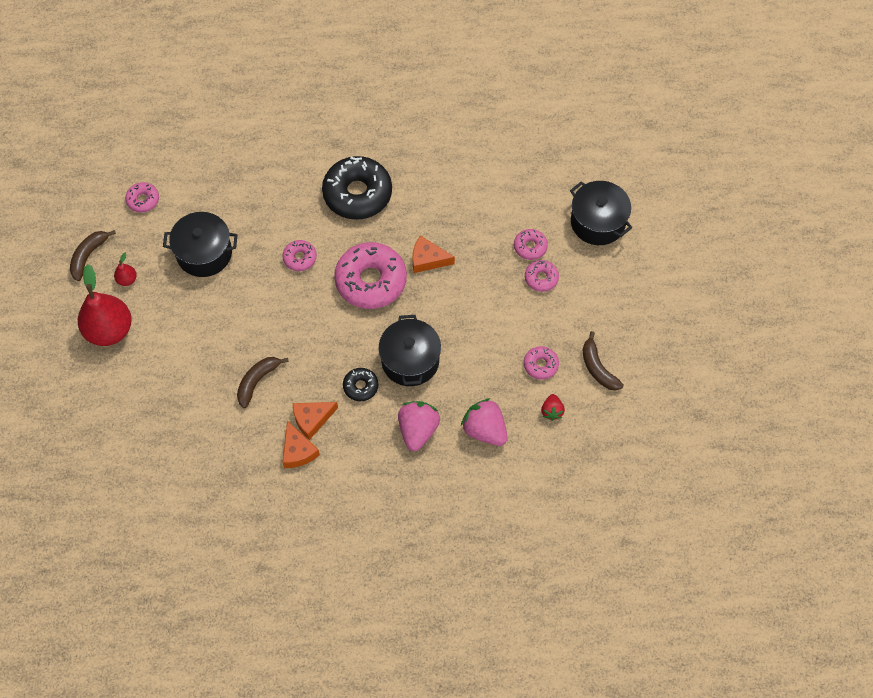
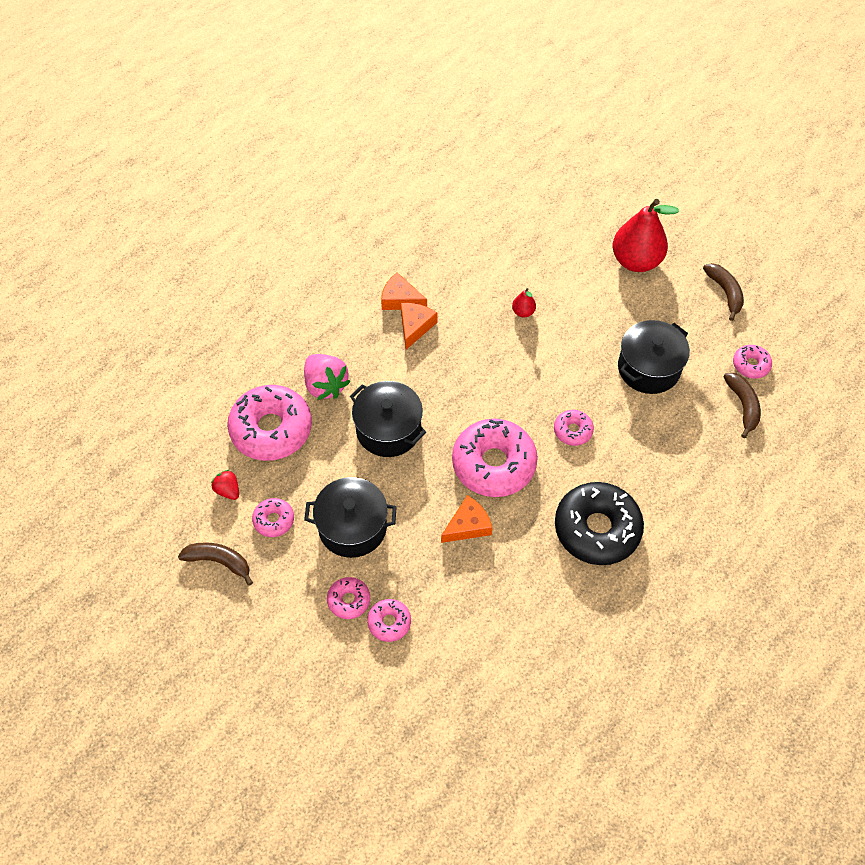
camera: 135 degrees right, 5 degrees down
(127, 279) = (674, 301): red pear -> red pear (523, 312)
(257, 381) = (487, 317): brown banana -> brown banana (743, 406)
(360, 386) = (405, 378): black donut -> none
(485, 430) = (271, 429): pink strawberry -> pink donut
(598, 222) = (348, 711): black pot -> black pot (352, 527)

